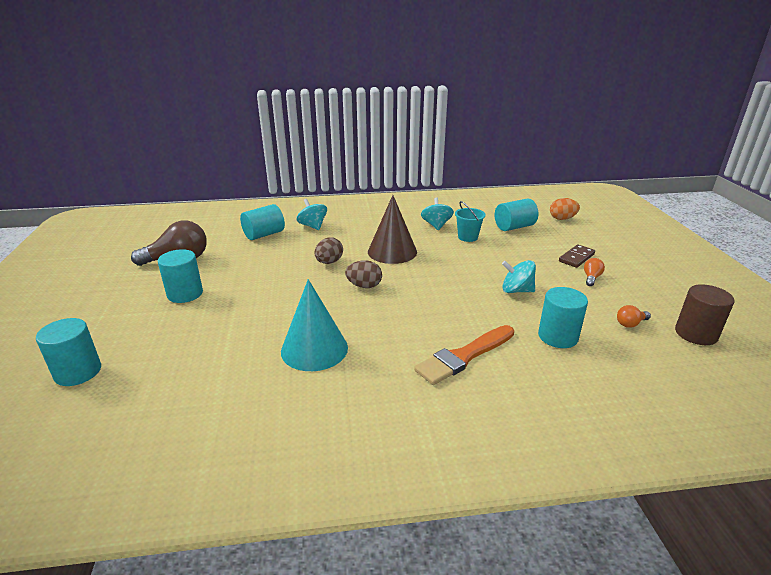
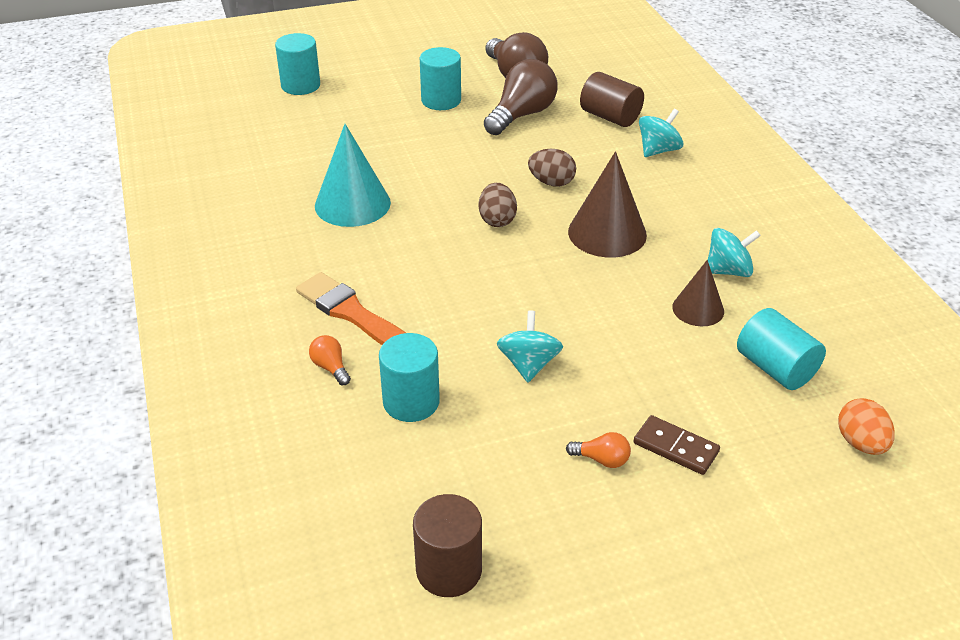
camera: 80 degrees right, 10 degrees up
(236, 263) = (521, 115): none -> brown light bulb
(264, 234) = (610, 117): turquoise cylinder -> brown cylinder
(467, 237) = (698, 309): turquoise bucket -> brown cone
(630, 324) = (462, 489): orange light bulb -> orange light bulb (330, 367)

